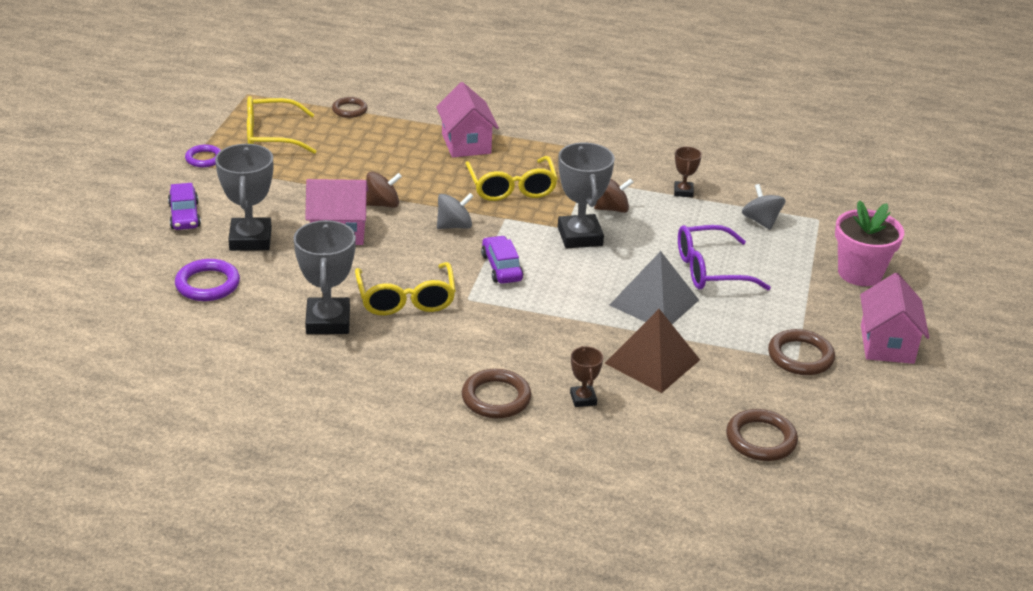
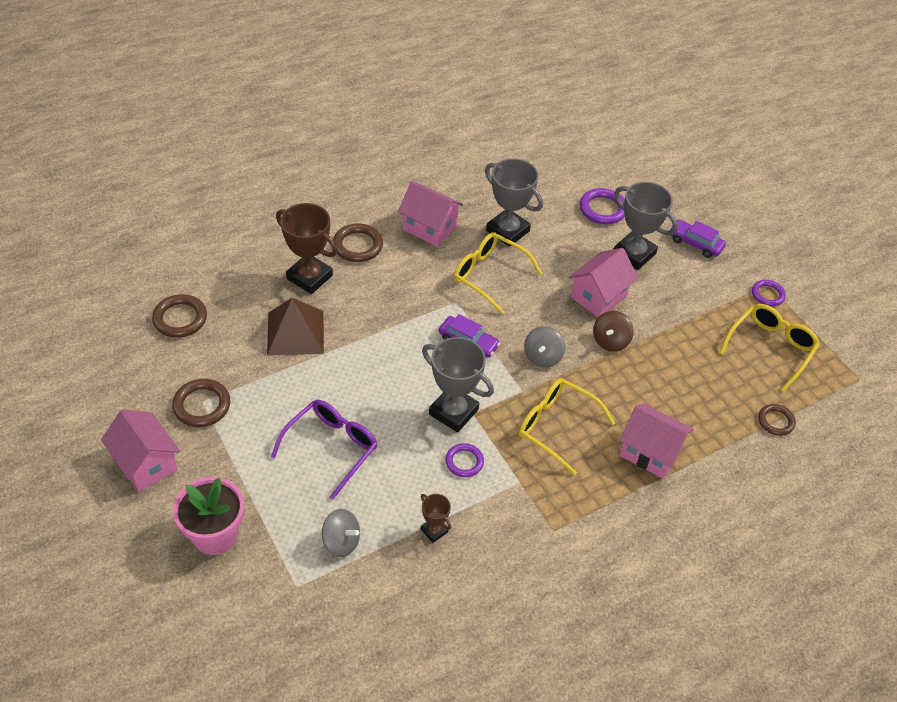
camera: 135 degrees right, 15 degrees up
(398, 370) = (429, 227): none -> pink house
(583, 399) = (309, 277): brown trophy -> brown trophy, size x1.97
(612, 209) = (464, 462): brown spinning top -> purple ring
(654, 302) = (341, 384): grey pyramid -> none

